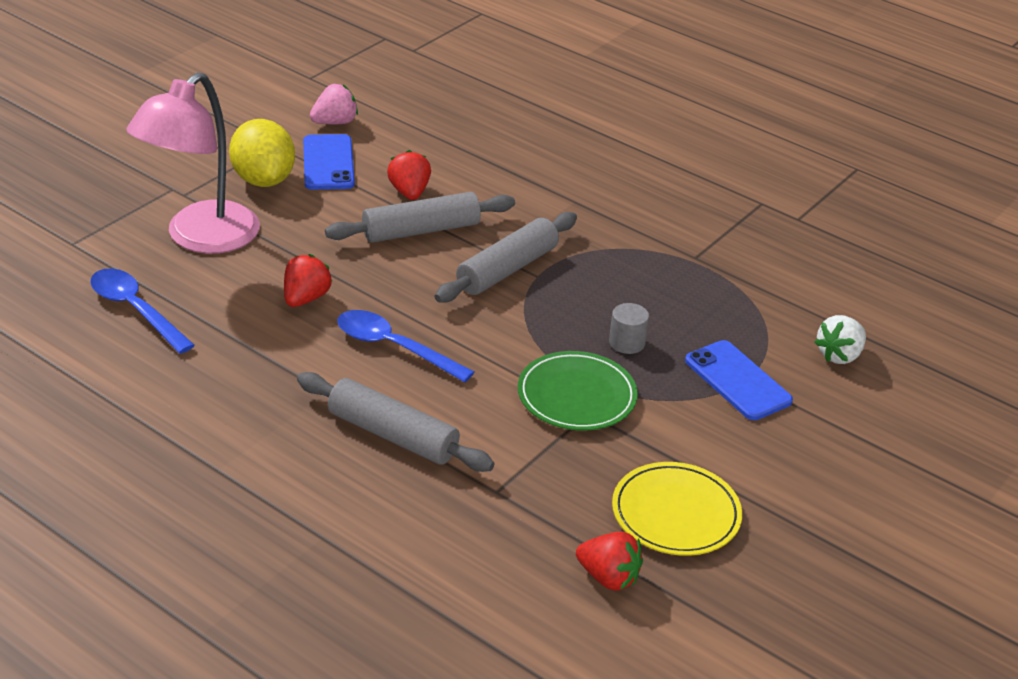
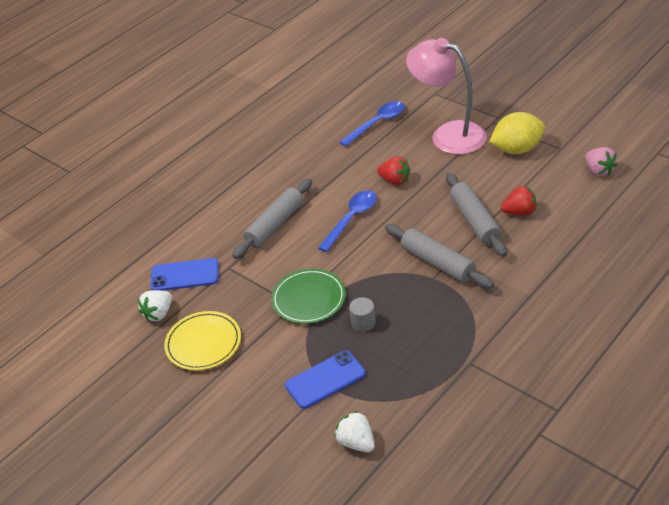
camera: 100 degrees right, 5 degrees up
(328, 163) = (545, 173): blue phone -> blue phone (185, 275)
(608, 577) = (158, 313): red strawberry -> white strawberry

